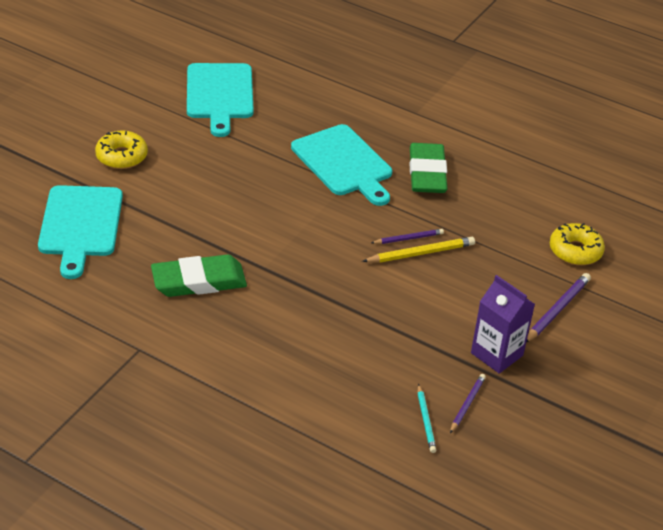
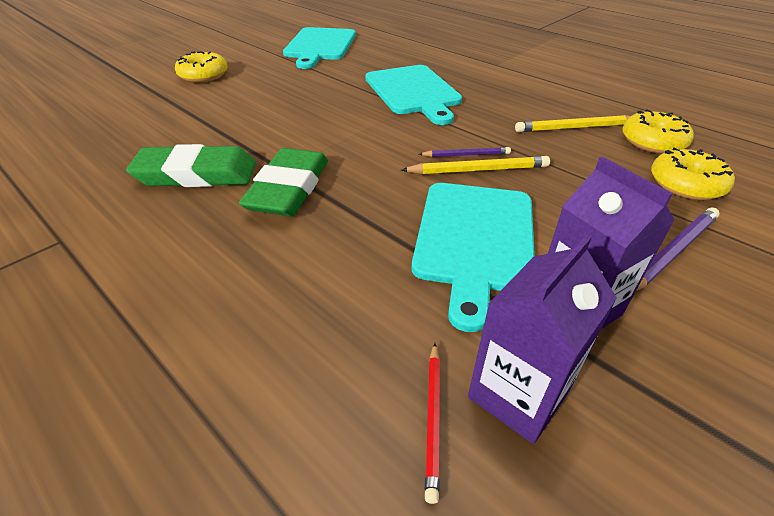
camera: 15 degrees right, 0 degrees up
(80, 225) = (117, 117): turquoise cutting board -> turquoise cutting board (475, 239)
(425, 420) = (433, 419): turquoise pencil -> red pencil
(427, 173) = (500, 104): green eraser -> green eraser (289, 188)
(467, 404) = (518, 394): purple pencil -> purple carton
(494, 198) = (574, 128): none -> yellow pencil
(556, 208) = (653, 142): none -> yellow donut

